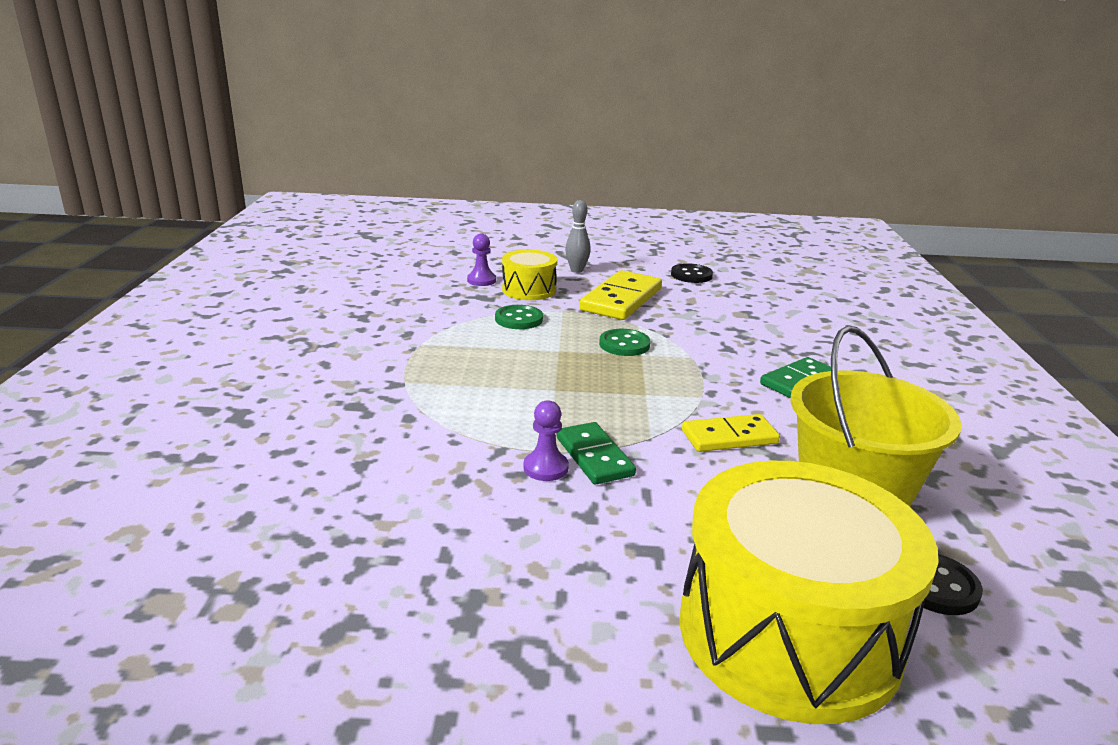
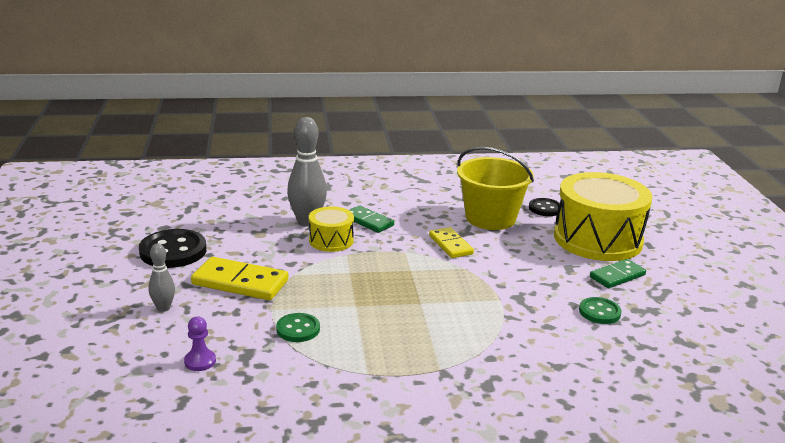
camera: 100 degrees left, 0 degrees up
(529, 290) = (223, 330): yellow drum -> yellow drum (331, 240)
(545, 468) = (519, 299): purple pawn -> none
(594, 456) = (497, 285): green domino -> green domino (617, 276)
(624, 344) = (334, 279): green button -> green button (599, 312)
(691, 275) = (173, 251): black button -> black button, size x1.74
(783, 341) = (307, 222): none -> grey bowling pin

